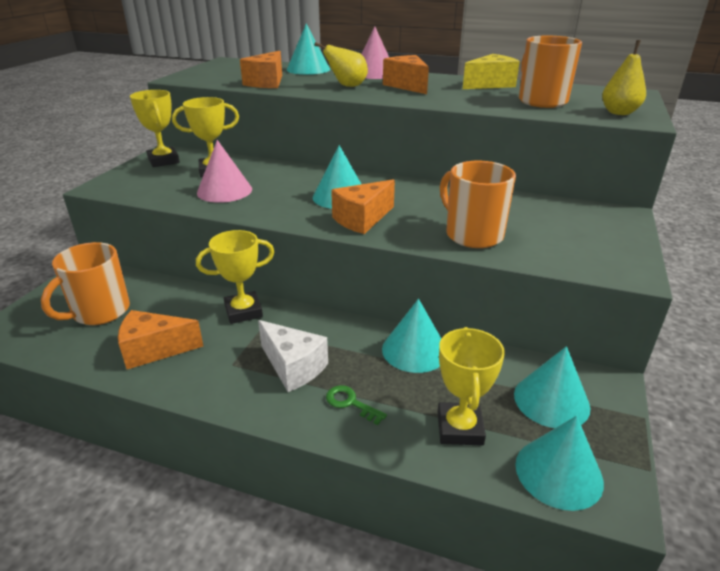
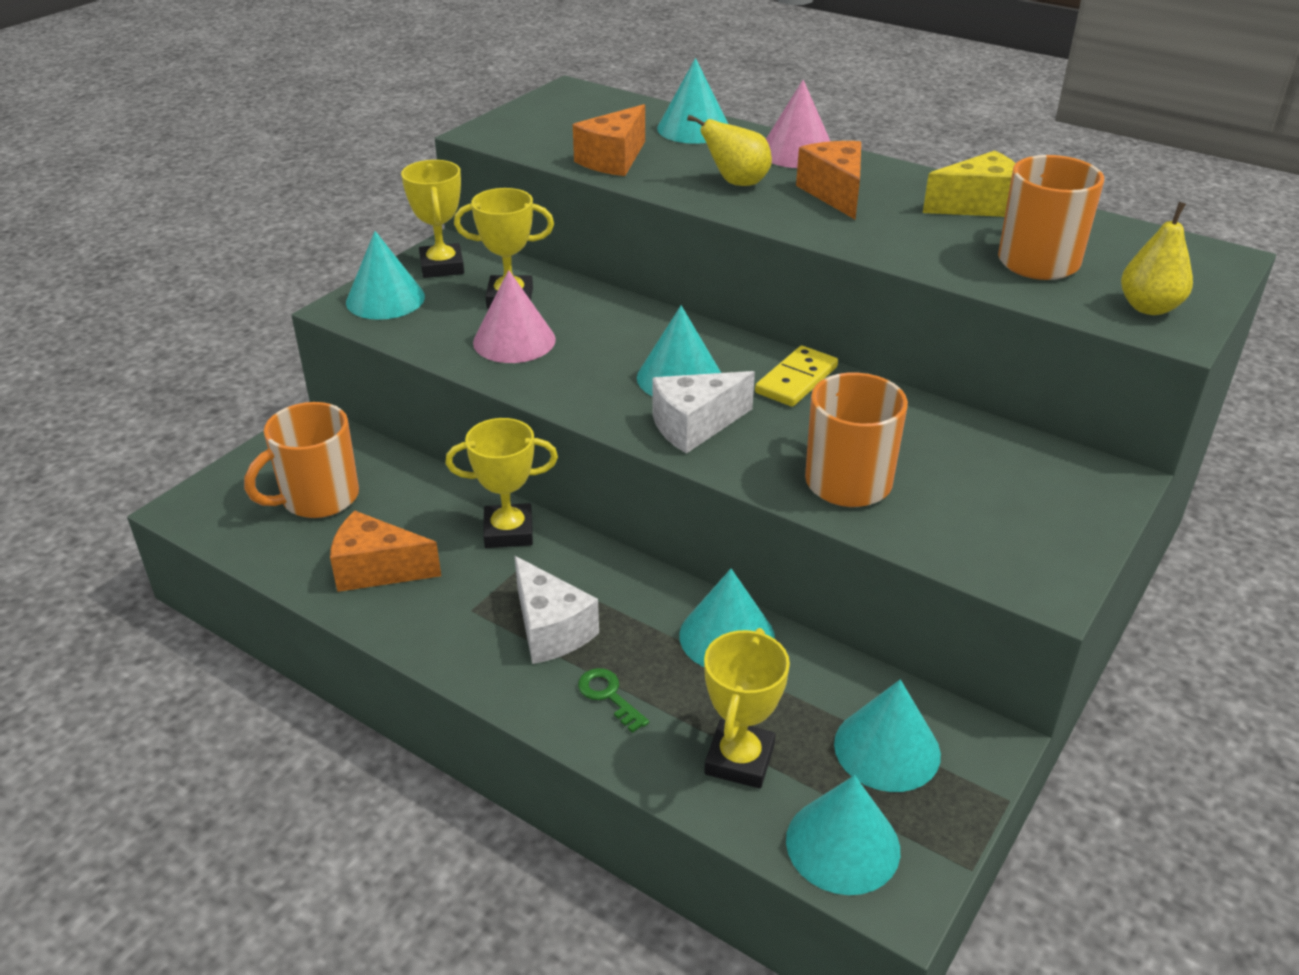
camera: 15 degrees right, 5 degrees up
(129, 180) = (385, 299): none -> turquoise cone
(362, 219) = (695, 426): orange cheese -> white cheese
(412, 190) = (796, 380): none -> yellow domino

